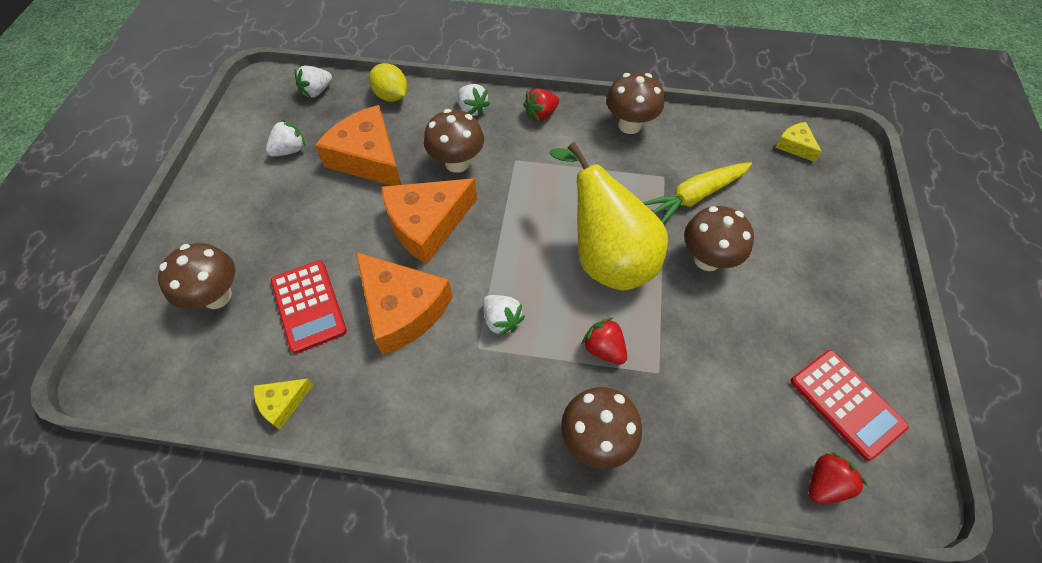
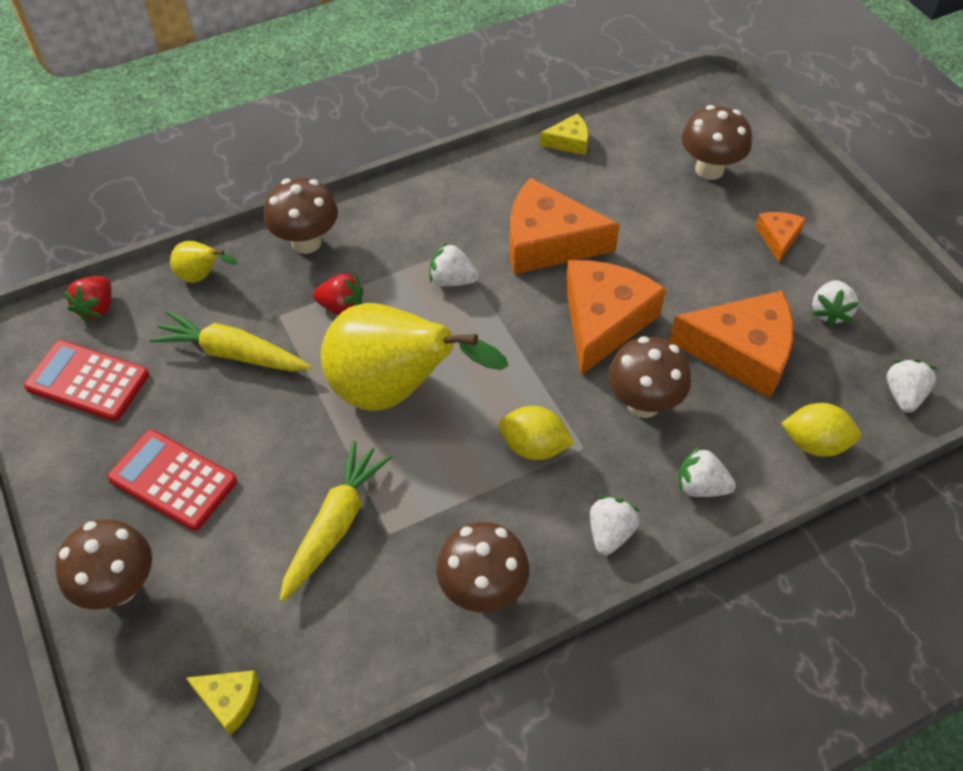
camera: 145 degrees right, 5 degrees down
(250, 212) = (778, 238): none -> orange cheese
(282, 403) = (569, 142): yellow cheese -> yellow cheese turned 60 degrees clockwise
(308, 306) = (628, 202): red calculator -> red calculator (173, 480)
(541, 114) = (610, 533): red strawberry -> white strawberry
(544, 175) = (533, 447): none -> yellow lemon
(707, 259) = (282, 450): brown mushroom -> brown mushroom (119, 587)
(711, 460) = (202, 276): none -> yellow pear
(713, 358) = (232, 353): none -> yellow carrot

